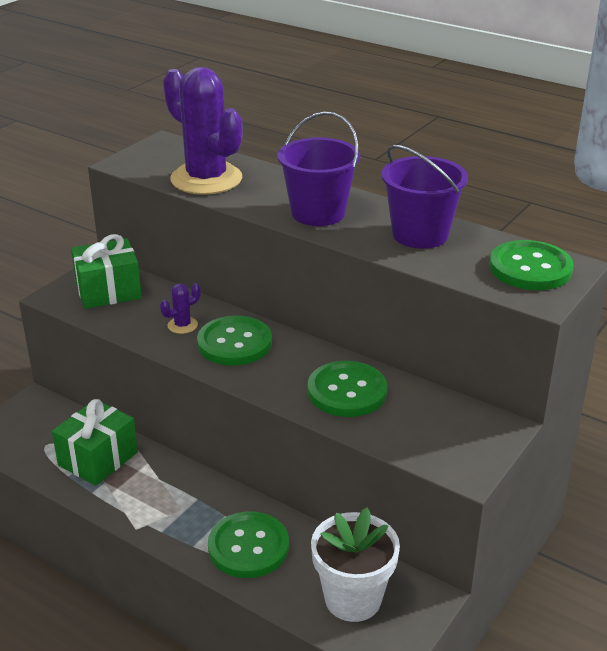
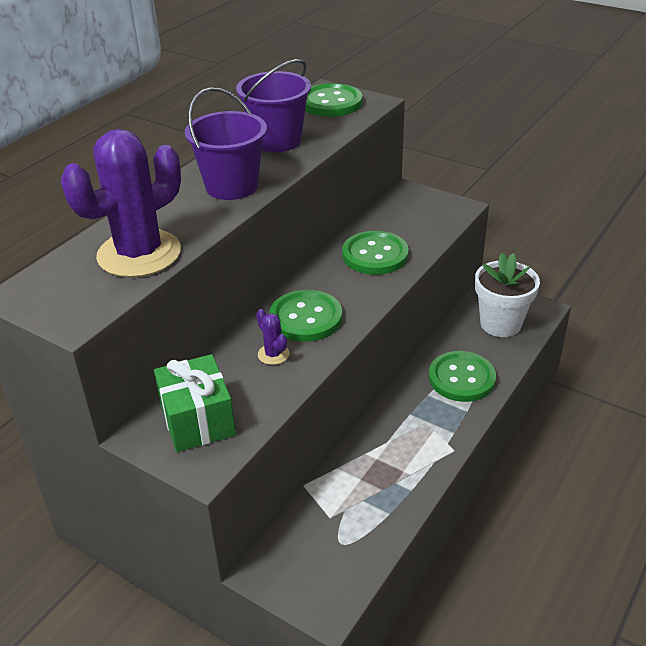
camera: 90 degrees left, 5 degrees up
(98, 459) = (362, 493): green gift -> none

